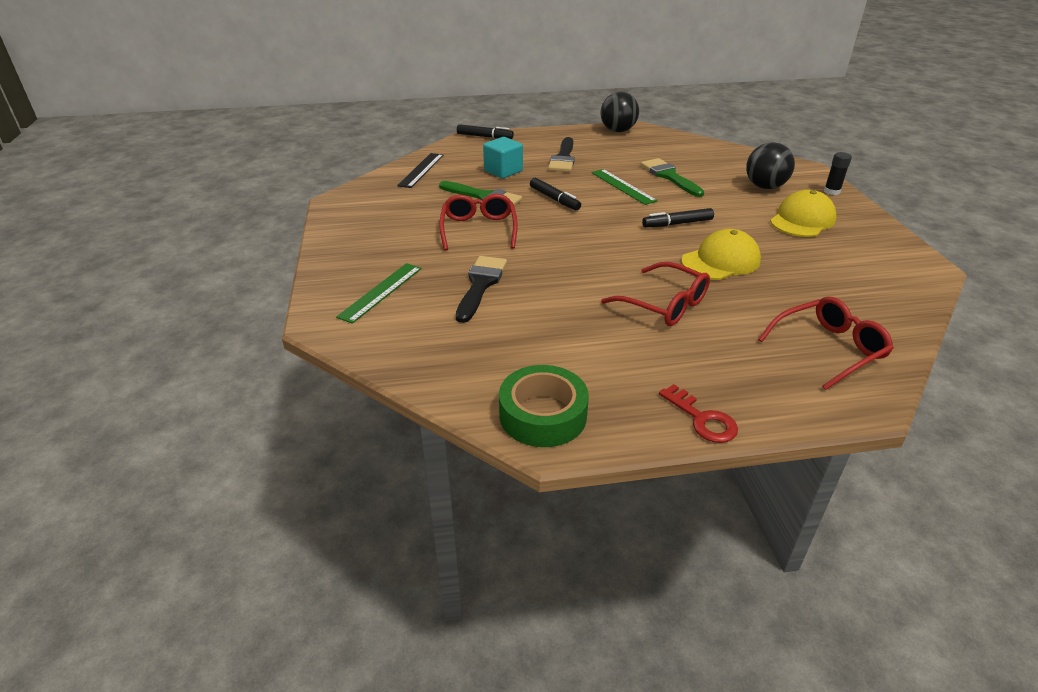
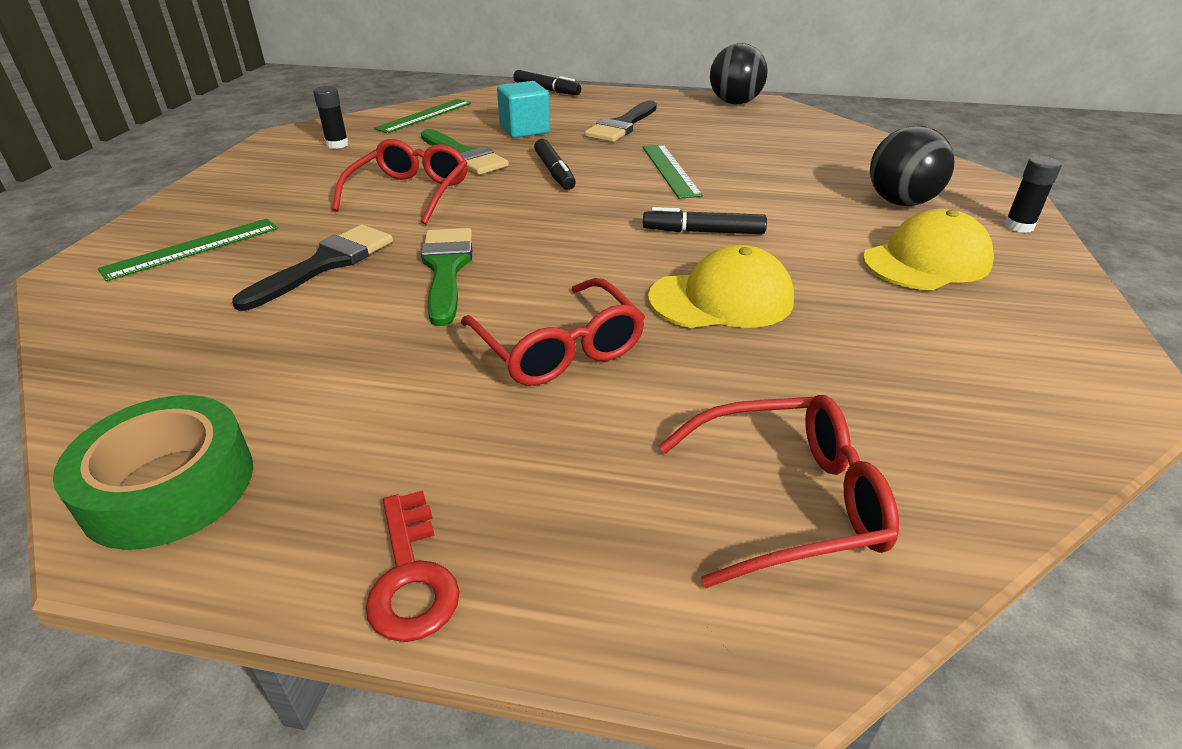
camera: 20 degrees right, 0 degrees up
(385, 202) = (337, 144): none -> black glue stick
(421, 170) = (424, 115): black ruler -> green ruler
(669, 176) = (754, 167): green brush -> green brush (446, 269)

